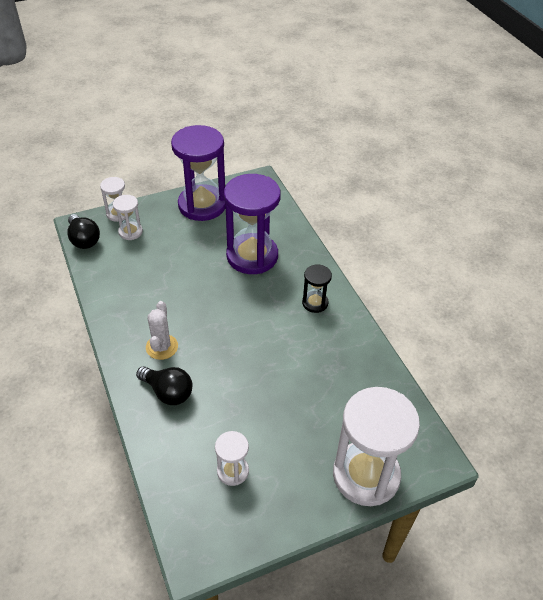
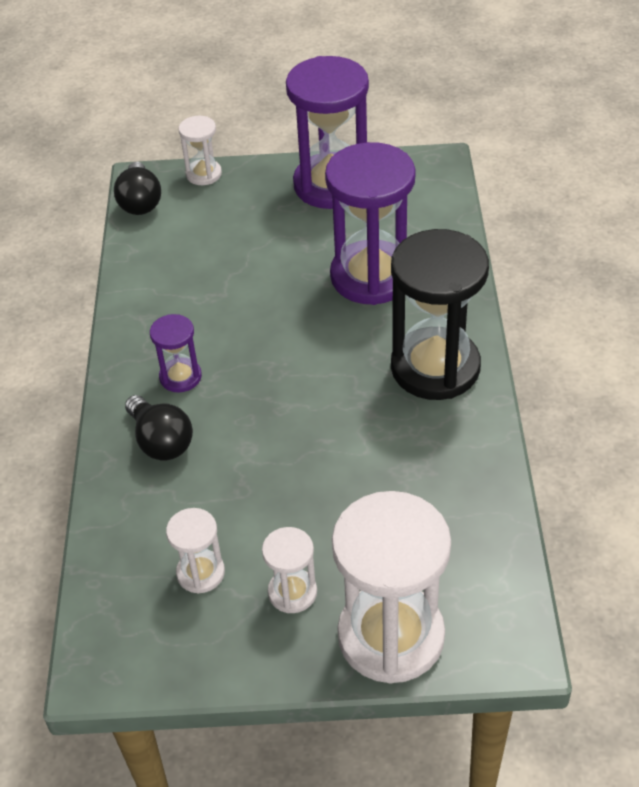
camera: 25 degrees right, 0 degrees up
(130, 232) = (209, 204): white hourglass -> white hourglass (292, 592)
(162, 347) = (180, 377): white cactus -> purple hourglass
(315, 303) = (435, 367): black hourglass -> black hourglass, size x2.10

